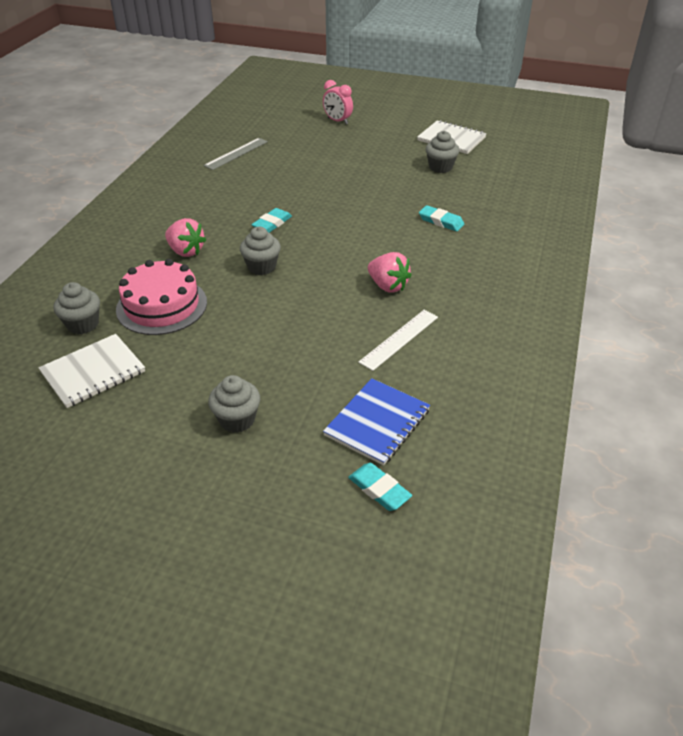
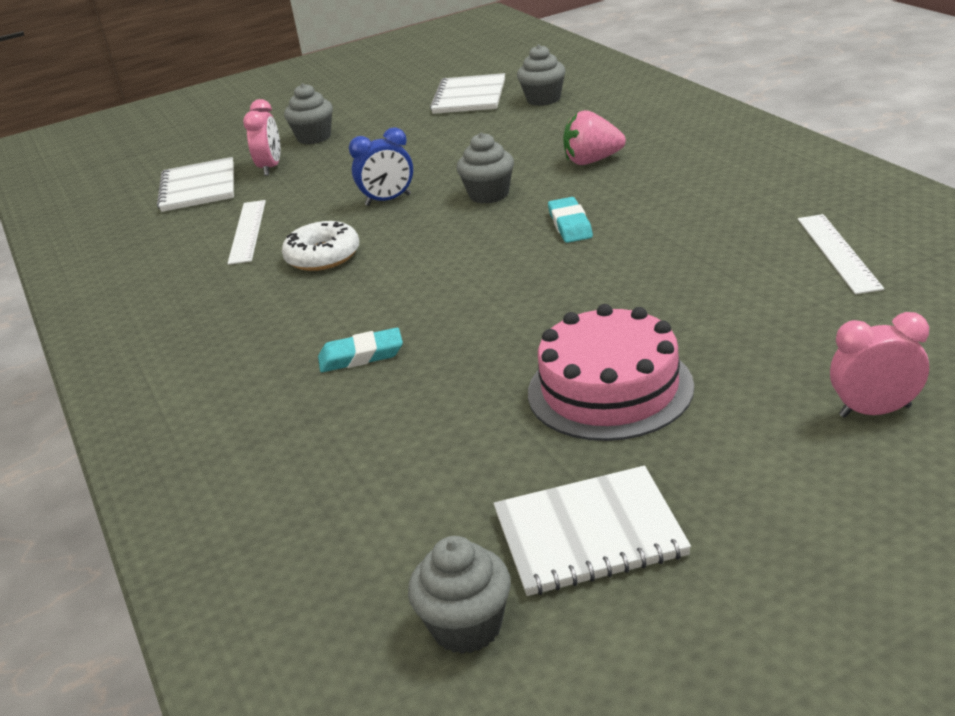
camera: 140 degrees right, 10 degrees down
(162, 306) = (512, 134): pink cake -> pink cake (610, 389)
(236, 153) = (837, 252): grey ruler -> white ruler
(303, 303) = (388, 200): none -> blue clock
(310, 403) = (270, 168): none -> pink clock
(377, 423) = (198, 187): blue notebook -> white notebook
(379, 489) = (156, 169): turquoise eraser -> none
(388, 286) = (323, 256): pink strawberry -> white donut
(440, 167) = (501, 445): grey cupcake -> grey cupcake (466, 626)

